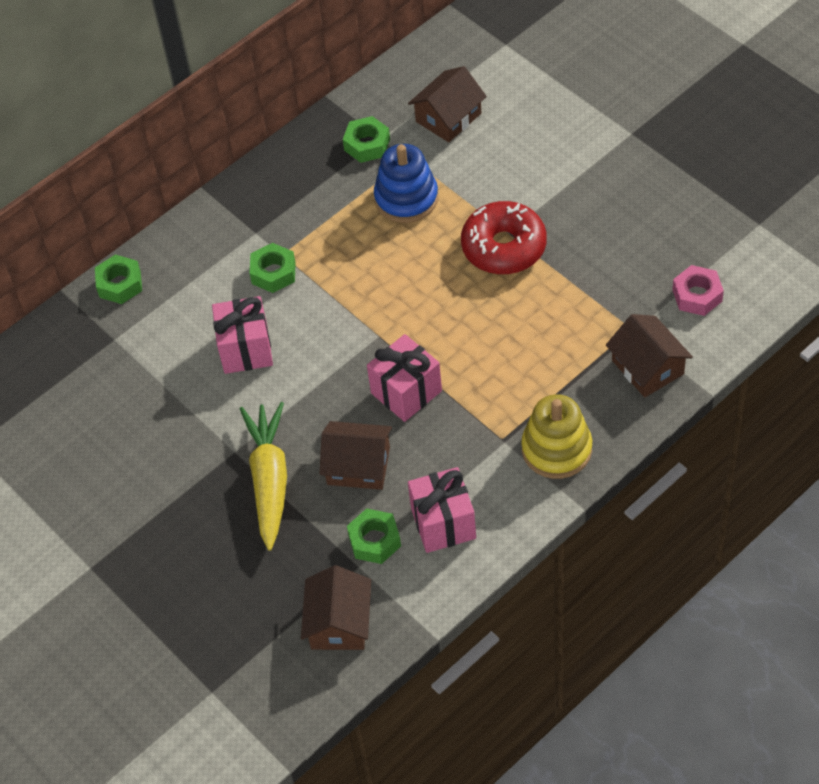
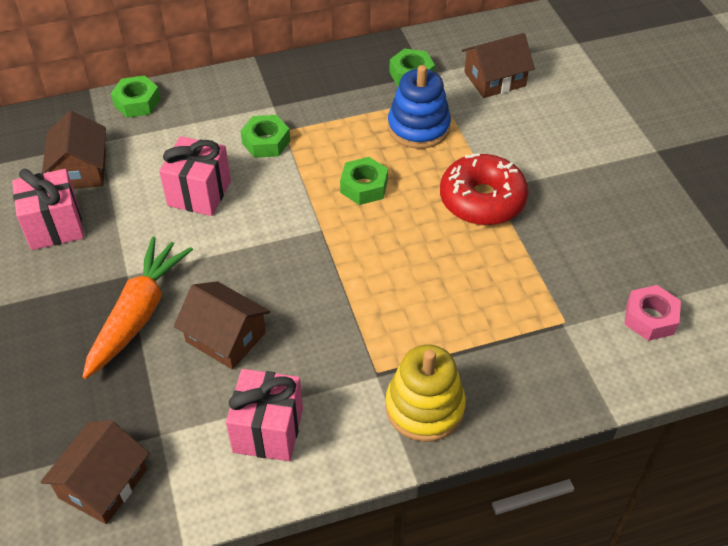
camera: 20 degrees right, 5 degrees down
(269, 480) = (138, 314): yellow carrot -> orange carrot
(374, 540) = (192, 416): green nut -> green nut (364, 186)
(406, 392) = (313, 289): pink gift -> pink gift (55, 226)
(647, 367) = (563, 366): brown house -> brown house (81, 169)

